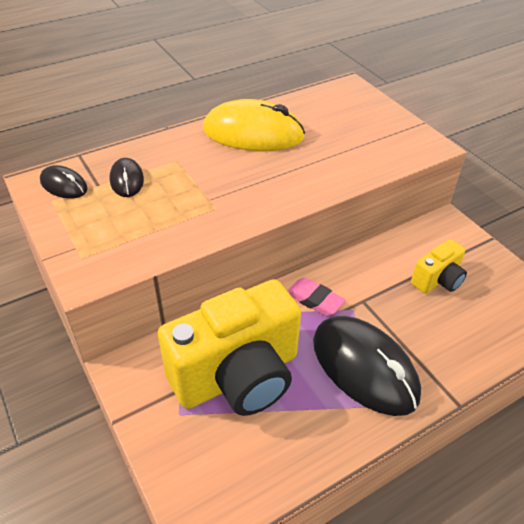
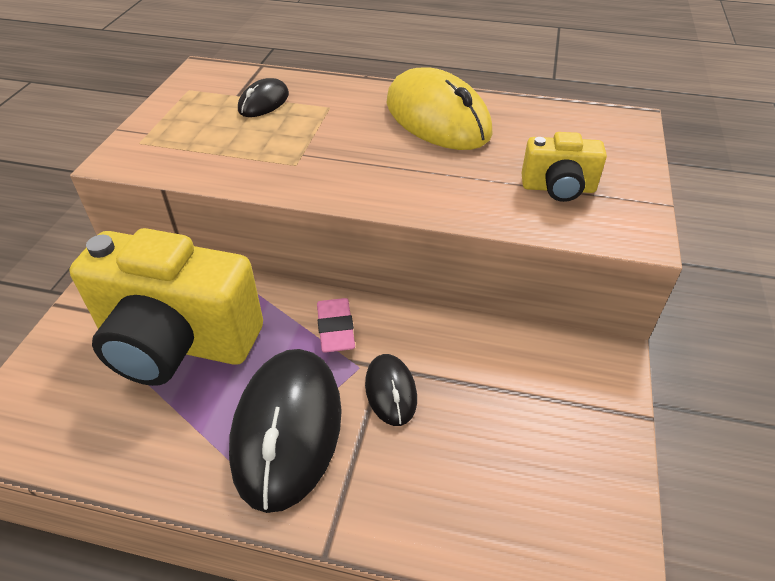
camera: 45 degrees right, 0 degrees up
(64, 185) = (214, 82): black mouse -> black mouse (391, 391)
(437, 280) = (498, 409): yellow camera -> yellow camera (558, 188)

